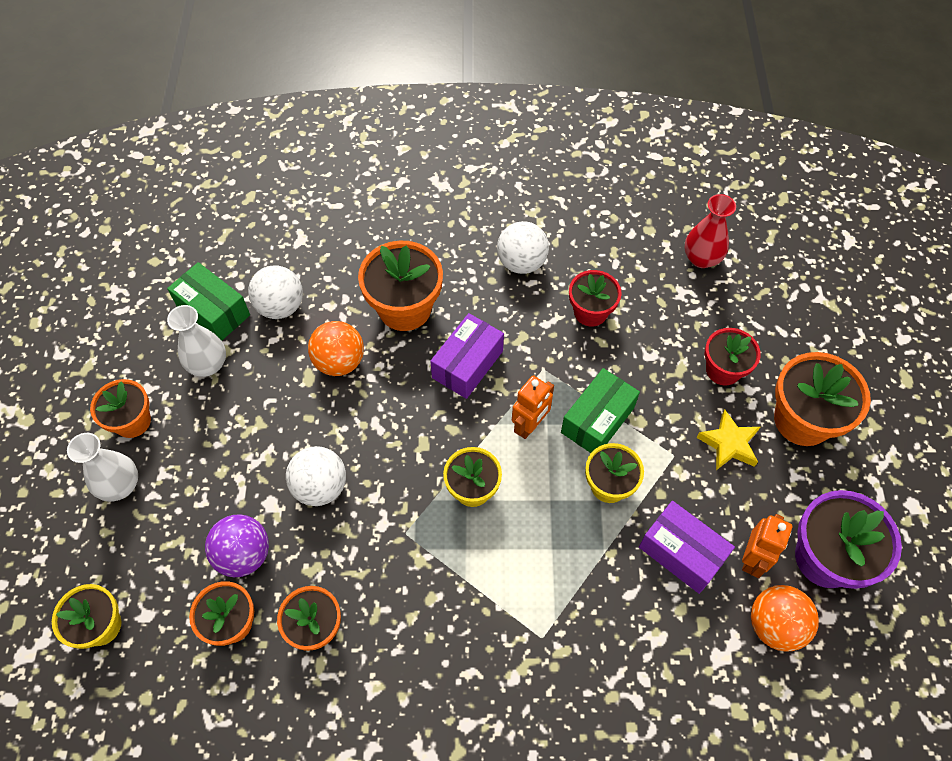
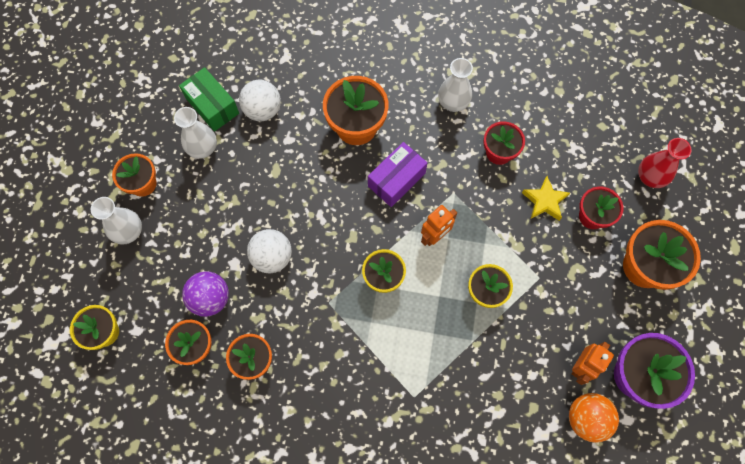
camera: 10 degrees right, 10 degrees up
(339, 362) = (300, 162): orange ball -> none
(521, 262) = (453, 103): white ball -> white vase
(597, 420) = (487, 240): green box -> none
(681, 552) = (529, 353): purple box -> none
(701, 258) = (595, 121): red vase -> red vase (650, 177)
(729, 444) = (583, 276): yellow star -> yellow star (544, 201)

